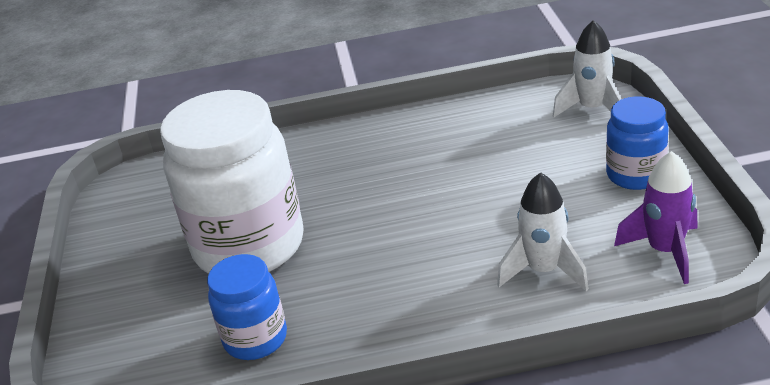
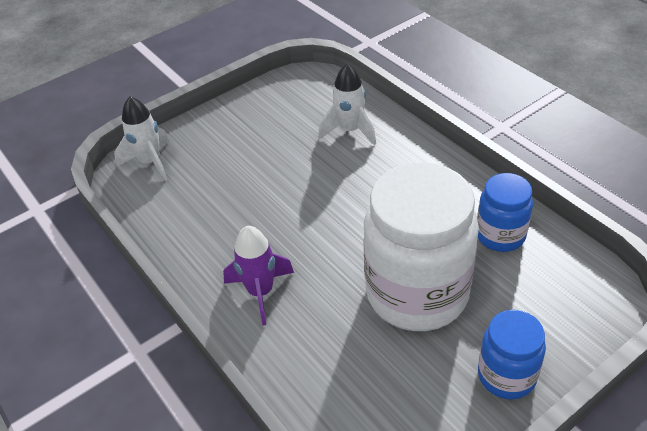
camera: 120 degrees left, 10 degrees up
(635, 175) = (232, 121): blue jar -> blue jar (506, 376)
(665, 251) = (305, 92): purple rocket -> purple rocket (260, 292)

